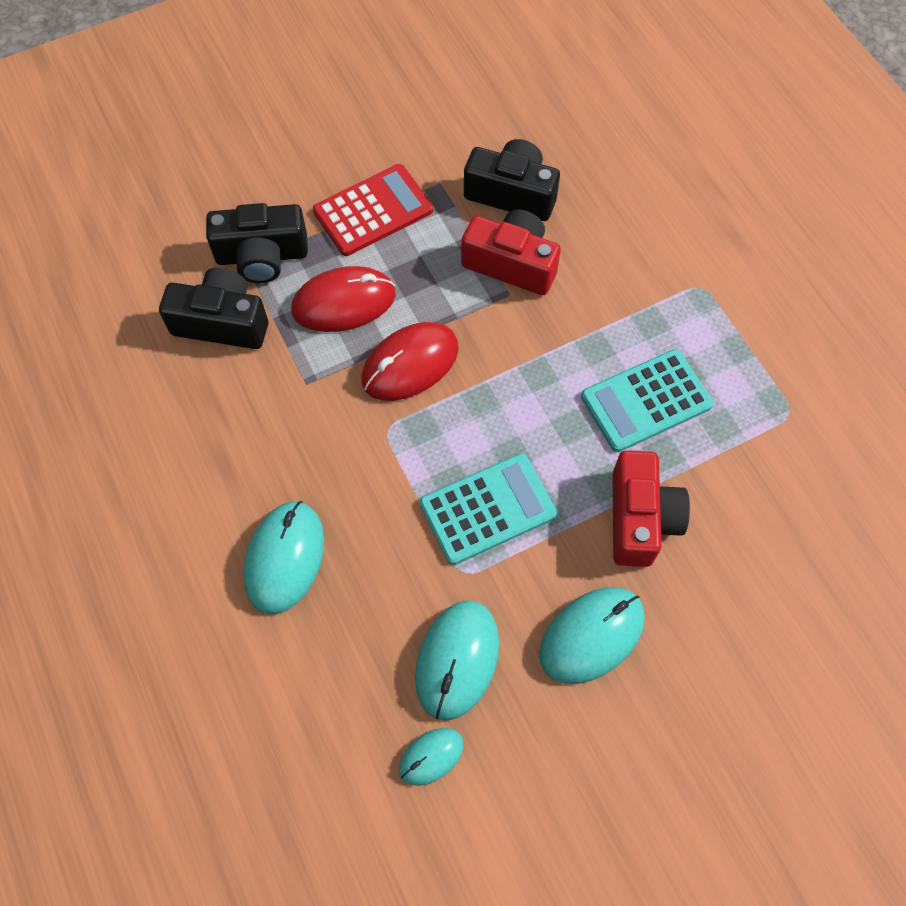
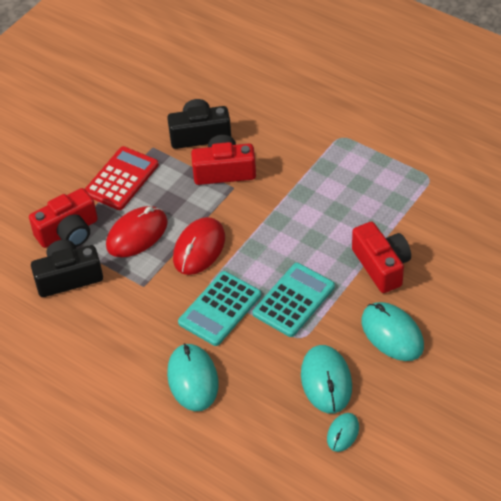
camera: 25 degrees left, 15 degrees down
(262, 256) = (68, 232): black camera -> red camera
(591, 635) = (392, 334): turquoise mouse -> turquoise mouse turned 60 degrees counterclockwise
(646, 401) = (347, 207): turquoise calculator -> turquoise calculator (220, 309)

